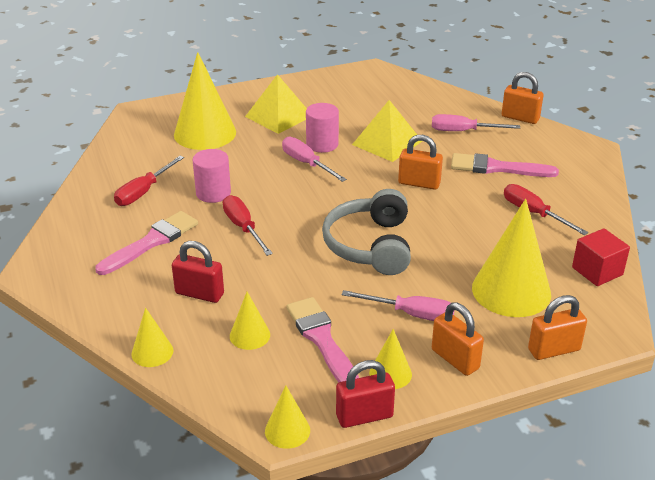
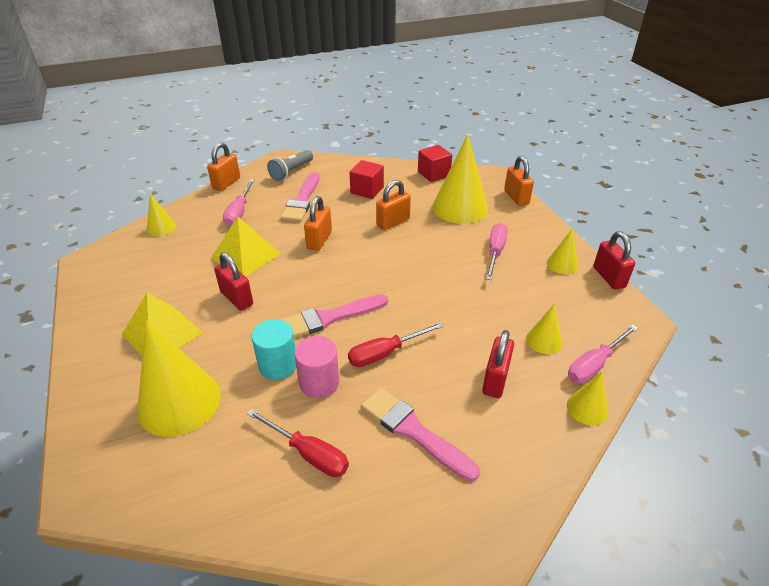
camera: 90 degrees left, 5 degrees up
(236, 172) = (278, 365): none -> turquoise cylinder
(287, 430) = (640, 315): yellow cone -> yellow cone (161, 227)
(306, 163) = (272, 309): pink screwdriver -> pink screwdriver (594, 365)
(322, 144) = (237, 298): pink cylinder -> red padlock
(322, 340) = (537, 297): pink brush -> pink brush (329, 318)
(370, 245) = (411, 270): grey headphones -> none
(455, 359) = (537, 235): orange padlock -> orange padlock (393, 222)
(533, 213) = (367, 190): red screwdriver -> red cube
(560, 156) = (291, 172): none -> grey flashlight

